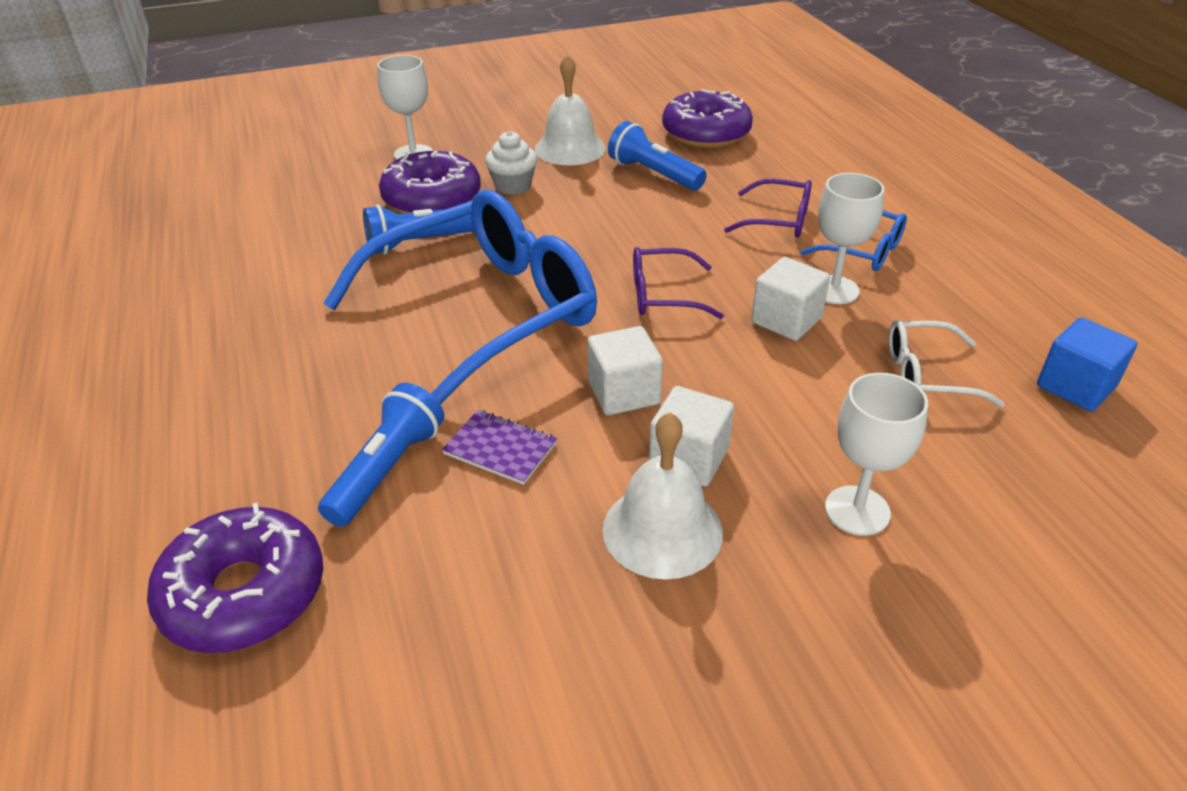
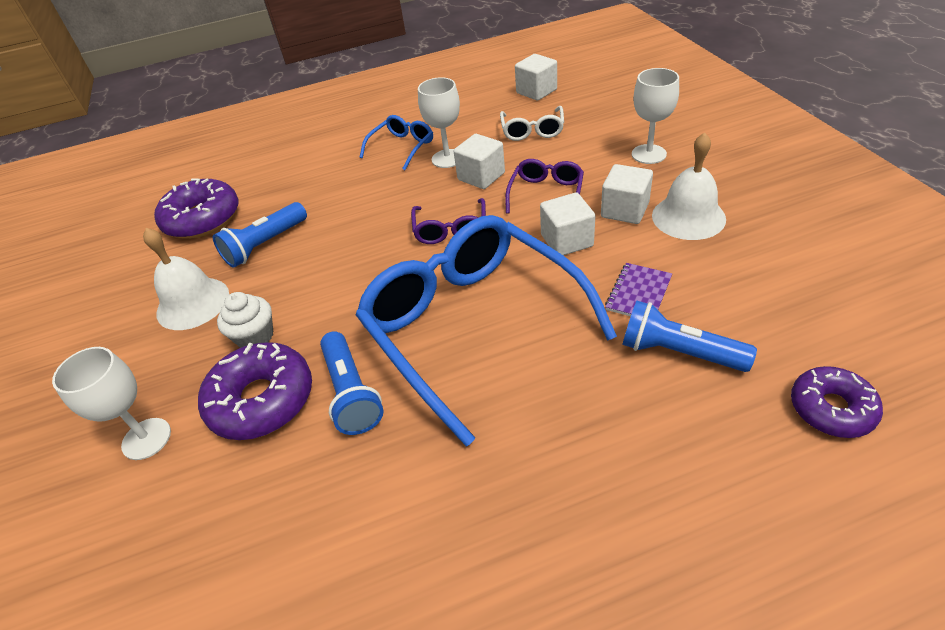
camera: 85 degrees left, 5 degrees up
(244, 593) = (831, 409): purple donut -> purple donut, size x0.64
(778, 220) = (356, 180): purple glasses -> purple glasses (546, 193)
(1075, 386) = (536, 91): blue cube -> white cube

